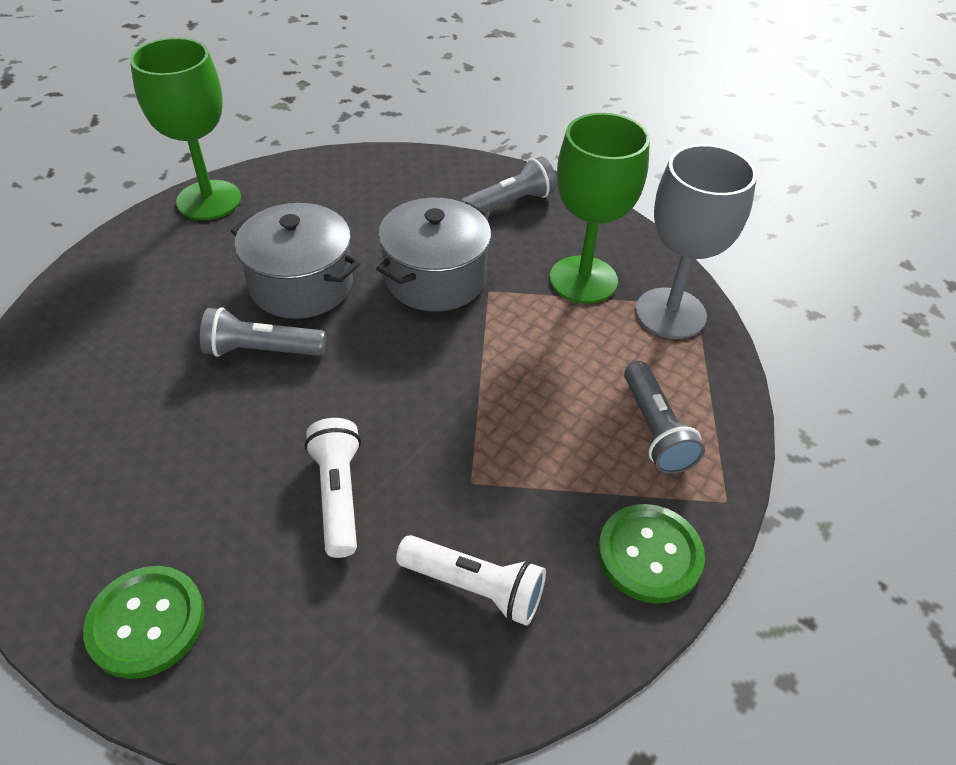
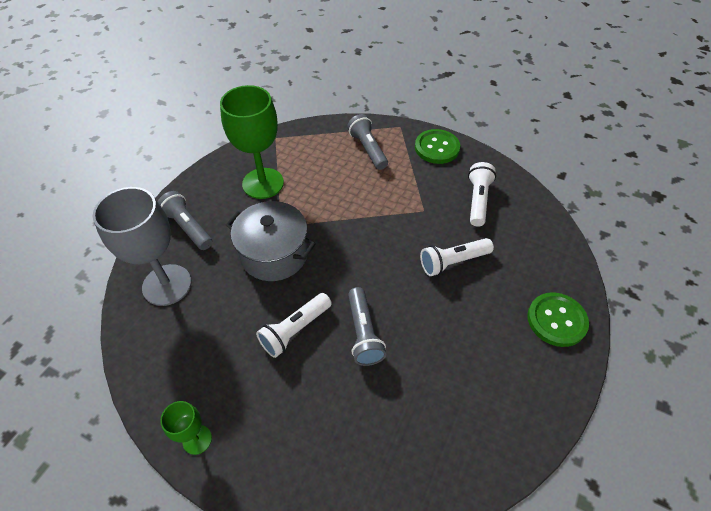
camera: 100 degrees left, 5 degrees up
(209, 200) = (197, 439): green goblet -> green goblet, size x0.49
(301, 284) = (295, 330): grey pot -> white flashlight
(654, 430) = (368, 149): grey flashlight -> grey flashlight turned 90 degrees counterclockwise
(670, 313) = (284, 147): grey goblet -> grey goblet (167, 285)

